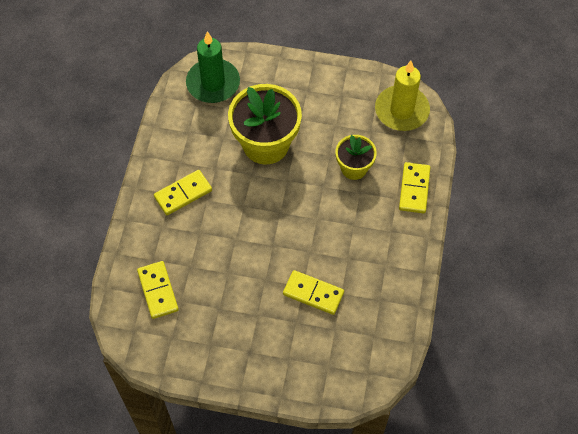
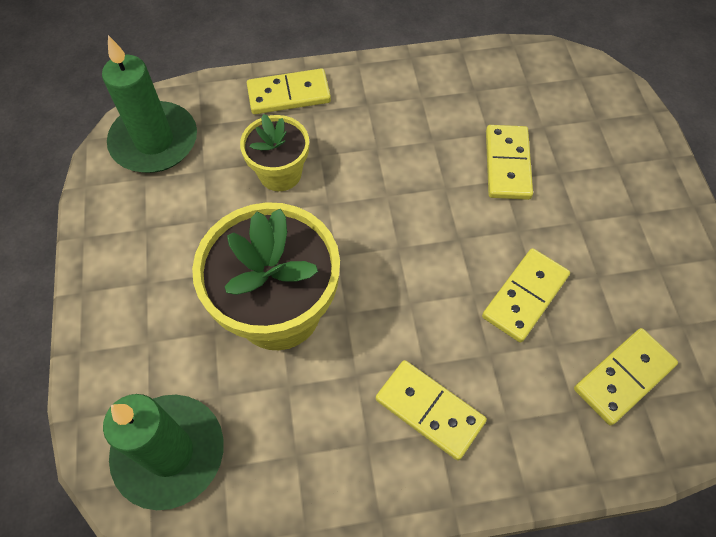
camera: 110 degrees left, 0 degrees up
(223, 264) = (525, 296): none -> yellow domino
(401, 110) = (154, 141): yellow candle -> green candle

